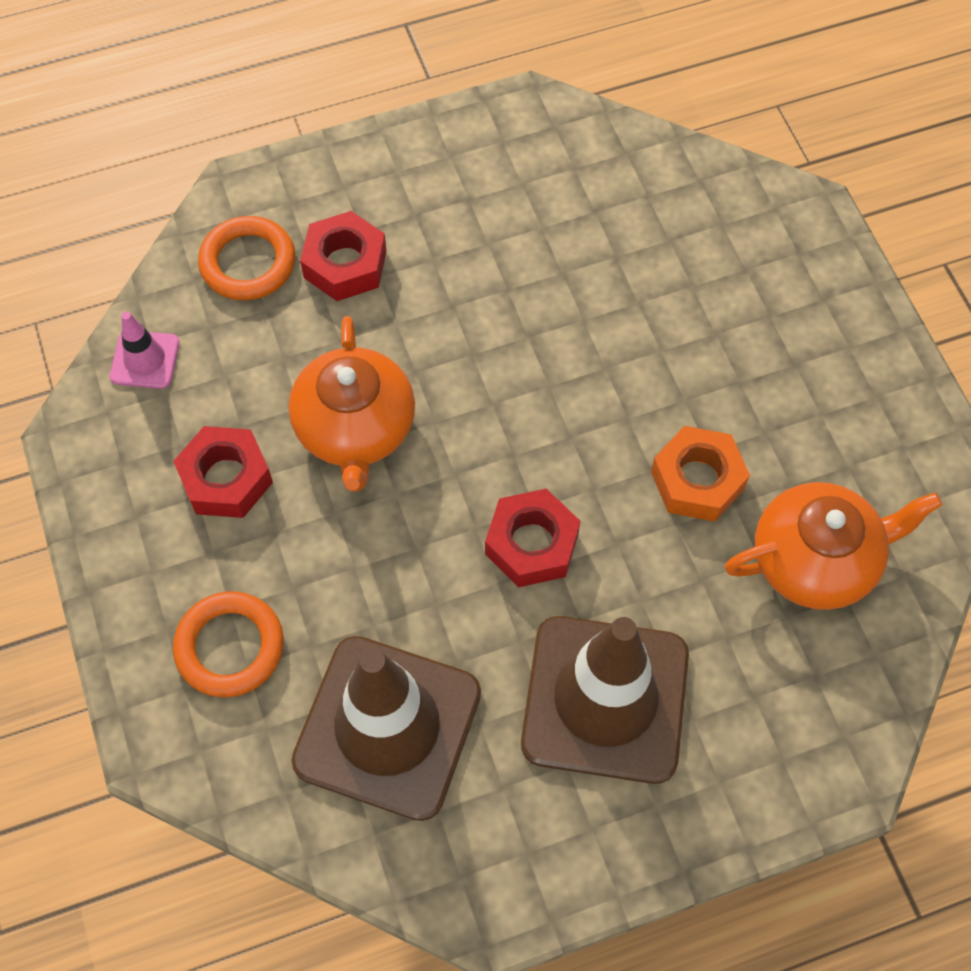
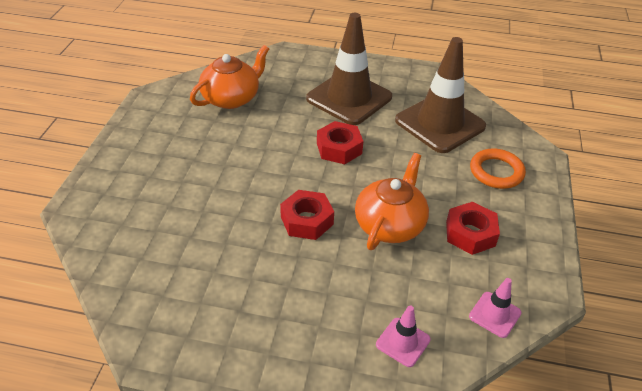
camera: 150 degrees left, 20 degrees down
(248, 263) = (403, 342): orange ring -> pink traffic cone
(345, 264) = (342, 309): red nut -> red nut (307, 220)
(697, 480) = (250, 137): orange nut -> none
(816, 560) = (231, 98): orange teapot -> orange teapot turned 120 degrees clockwise

